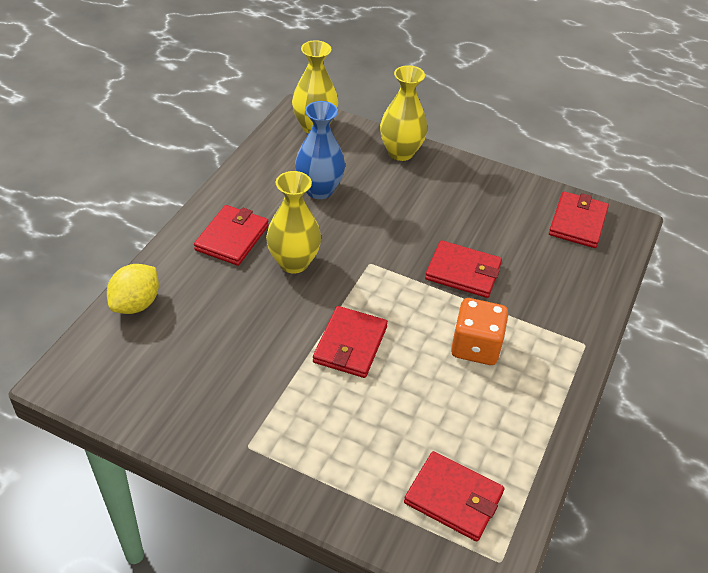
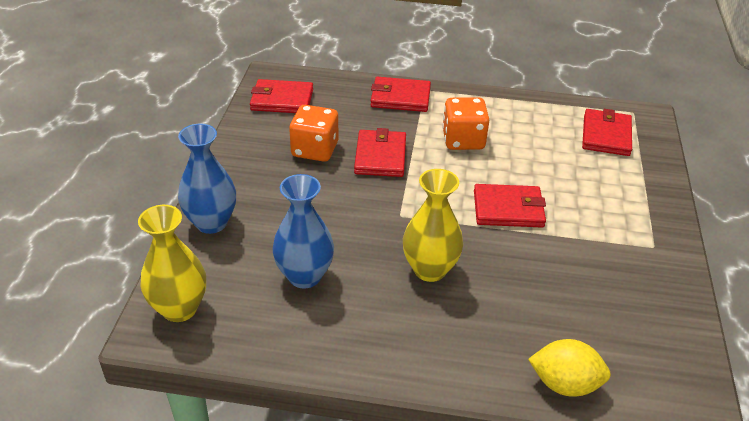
camera: 105 degrees left, 5 degrees down
(232, 238) = (419, 331): red wallet -> red wallet (400, 97)
(401, 152) = (211, 223): yellow vase -> blue vase
(485, 228) = (315, 150): none -> orange dice

